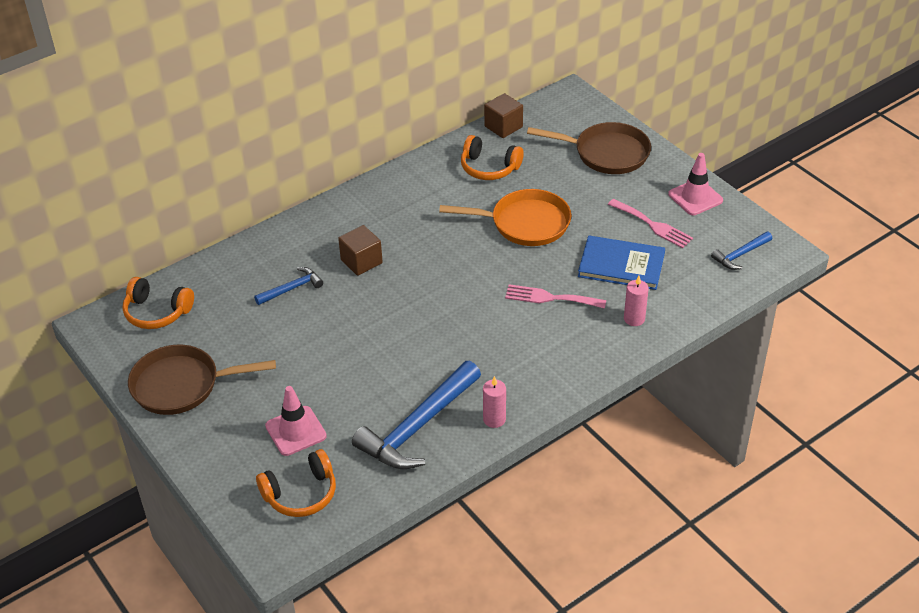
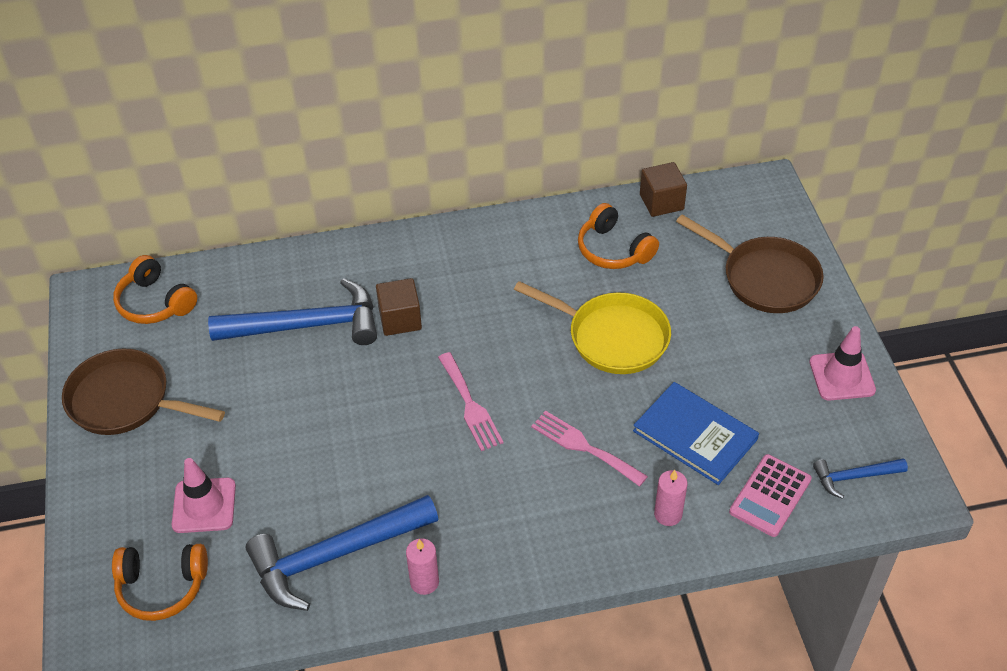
camera: 25 degrees right, 5 degrees up
(292, 288) = (306, 325): blue hammer -> blue hammer, size x2.01
(525, 223) = (612, 337): orange pan -> yellow pan
(653, 225) = (766, 395): pink fork -> pink fork (470, 405)
(694, 284) = (770, 496): none -> pink calculator

